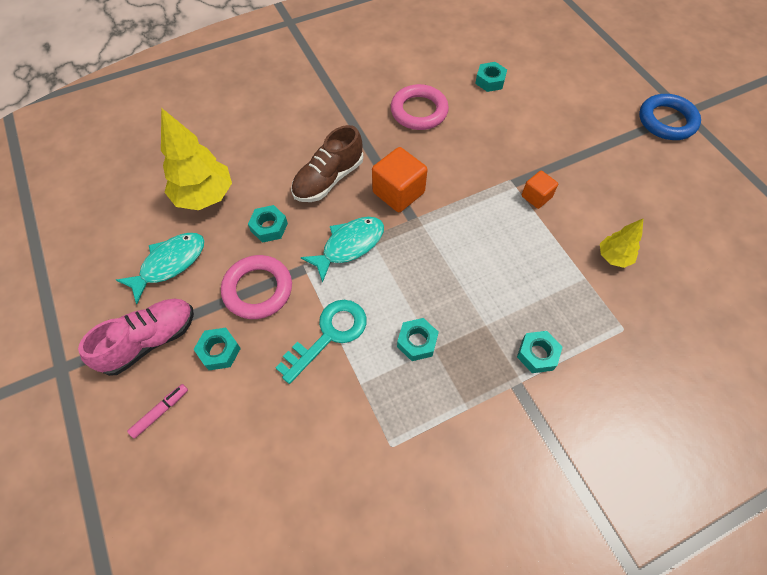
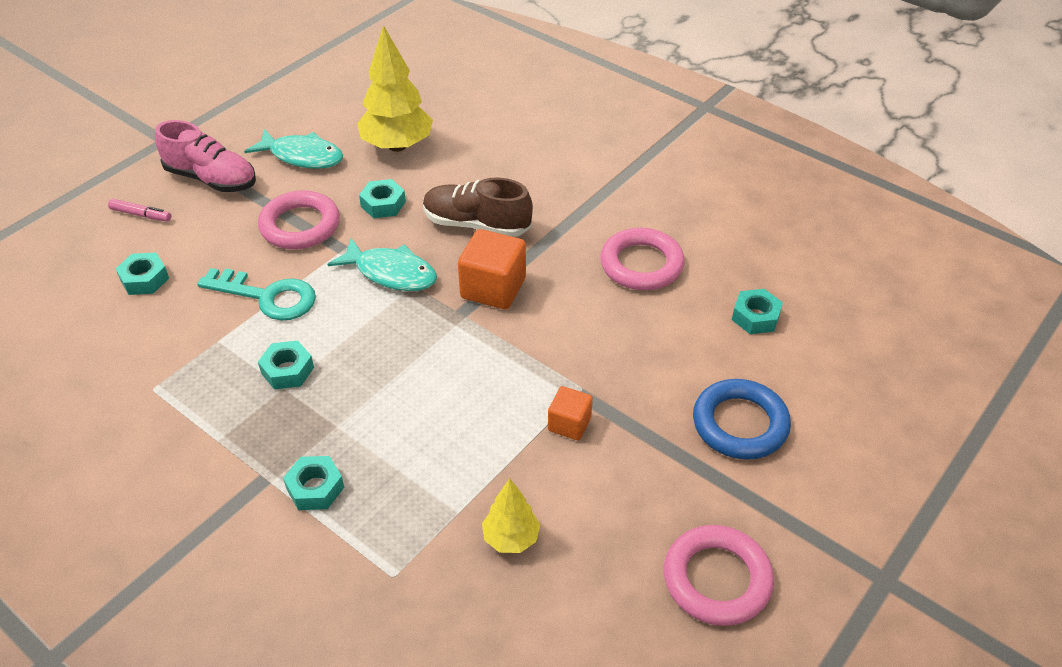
camera: 65 degrees right, 15 degrees down
(219, 351) = (217, 226): turquoise nut -> turquoise nut (144, 279)
(666, 121) = (842, 555): blue ring -> blue ring (740, 424)
(668, 175) = (717, 579): none -> pink ring

